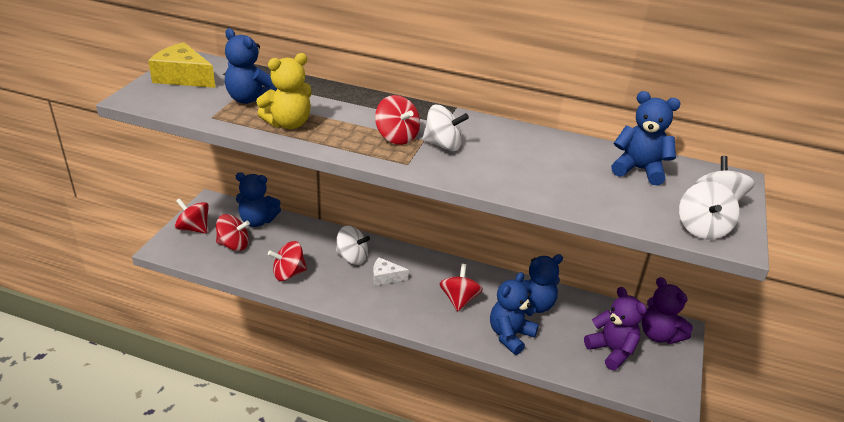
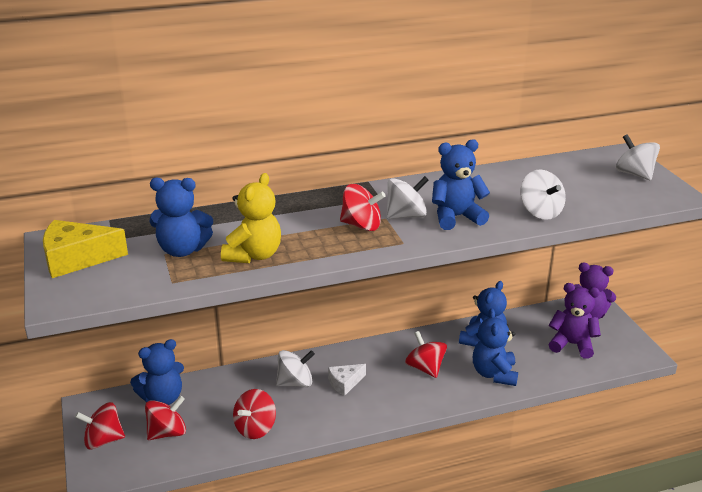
camera: 35 degrees left, 5 degrees down
(639, 170) = (560, 173): blue teddy bear -> blue teddy bear (456, 217)
(702, 228) = (650, 196): white spinning top -> white spinning top (540, 212)

